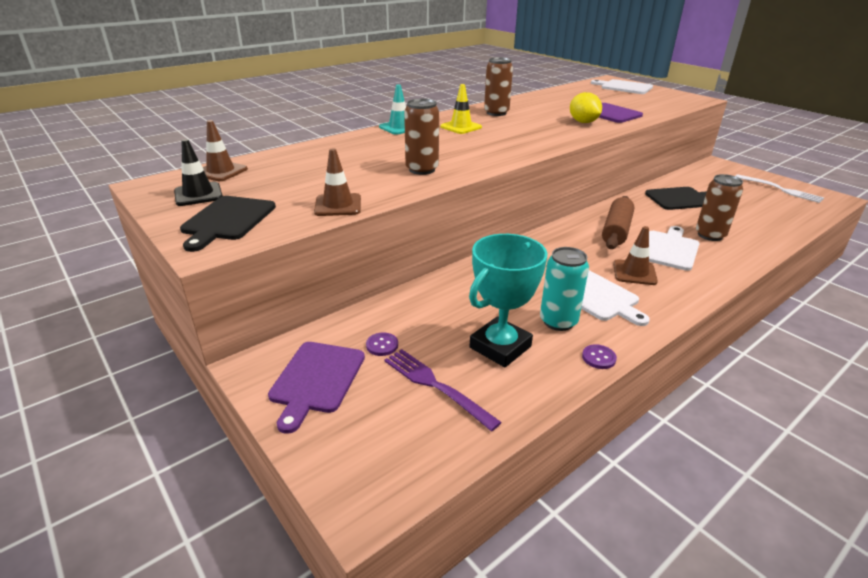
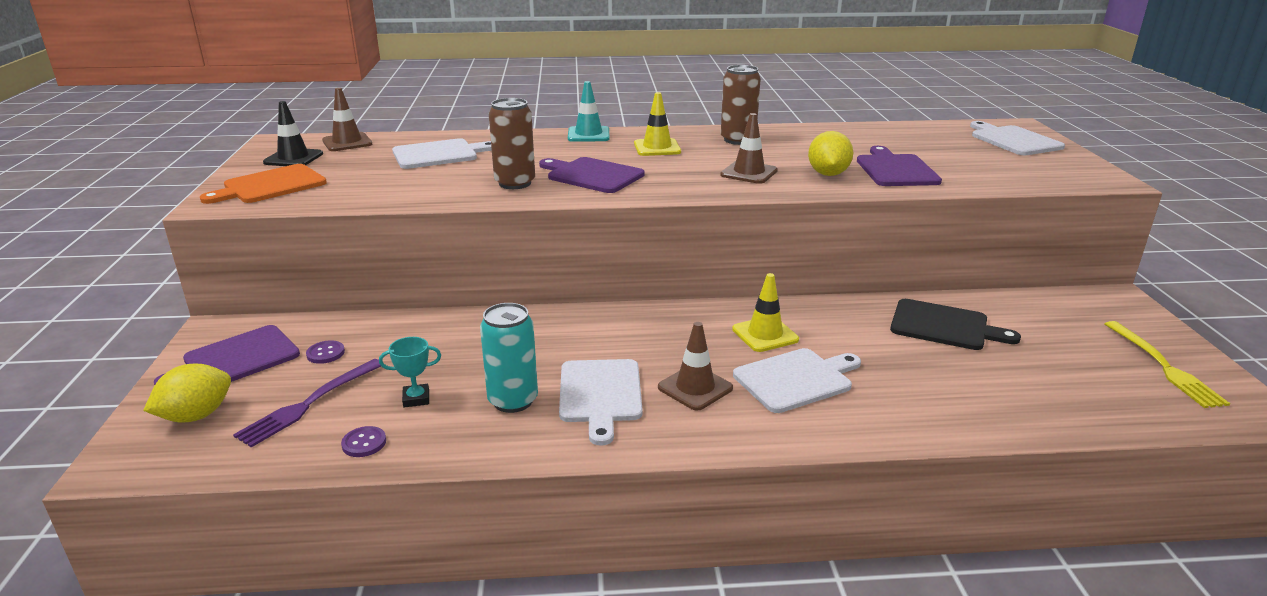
camera: 35 degrees right, 5 degrees down
(227, 220) = (270, 185): black cutting board -> orange cutting board
(320, 163) = (439, 154): none -> white cutting board
(338, 205) = (372, 197): brown traffic cone -> brown traffic cone (749, 173)
(362, 435) = (196, 416): none -> yellow lemon
(434, 385) = (308, 405): purple fork -> purple fork turned 135 degrees counterclockwise
(460, 152) = (592, 175): none -> purple cutting board
(500, 347) = (416, 399): turquoise trophy -> turquoise trophy, size x0.46
(598, 358) = (488, 451): purple button -> purple button (364, 443)
(616, 231) = (765, 334): brown rolling pin -> yellow traffic cone
(710, 235) = (894, 384): brown can -> none
(781, 190) = (1165, 367): white fork -> yellow fork

